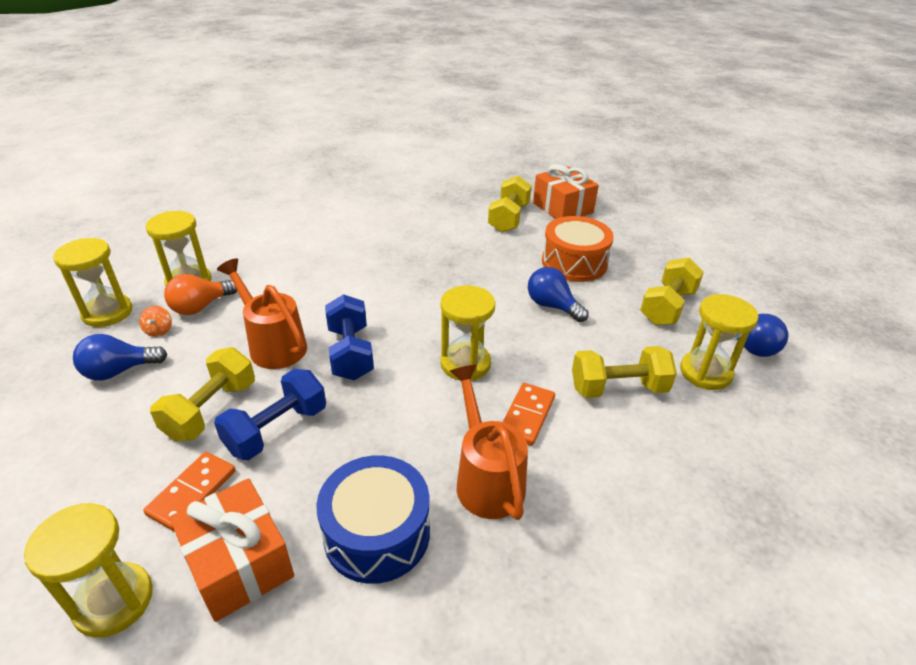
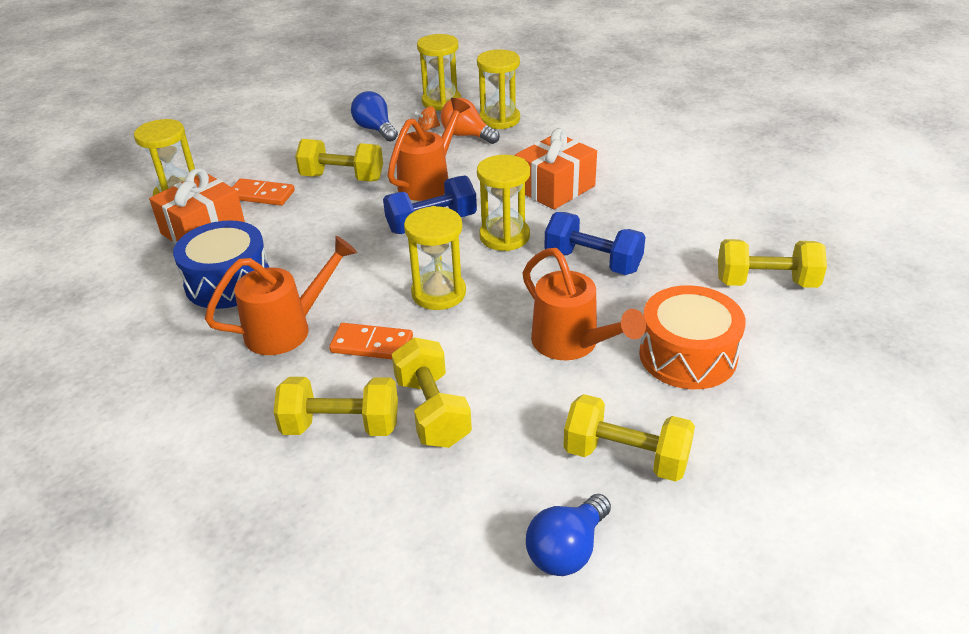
camera: 80 degrees right, 0 degrees up
(277, 430) = (327, 211): blue dumbbell -> blue dumbbell (593, 262)
(552, 306) = (572, 344): blue light bulb -> orange watering can
(562, 208) = (843, 331): orange gift -> orange gift (555, 188)
(632, 447) = (341, 426): none -> yellow dumbbell
(705, 372) = (488, 496): yellow hourglass -> yellow hourglass (504, 236)

